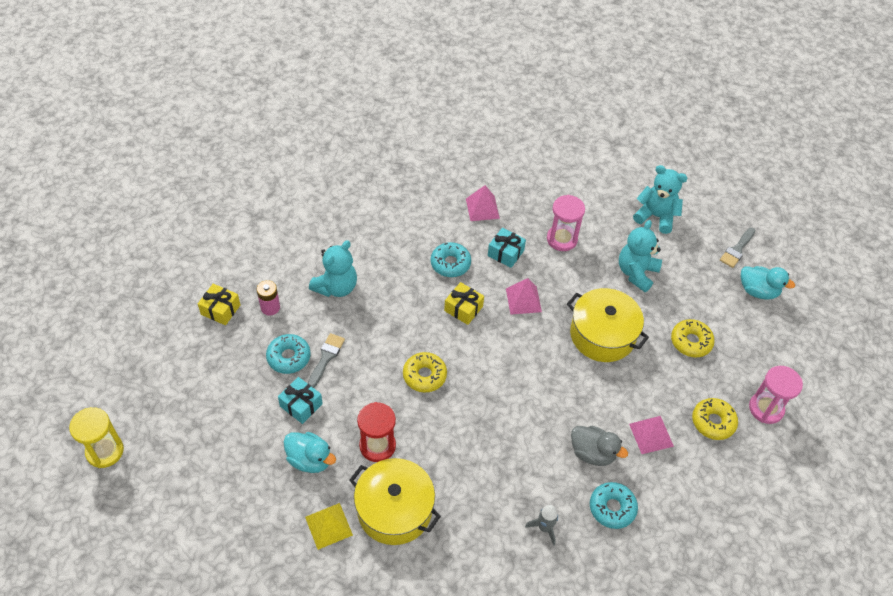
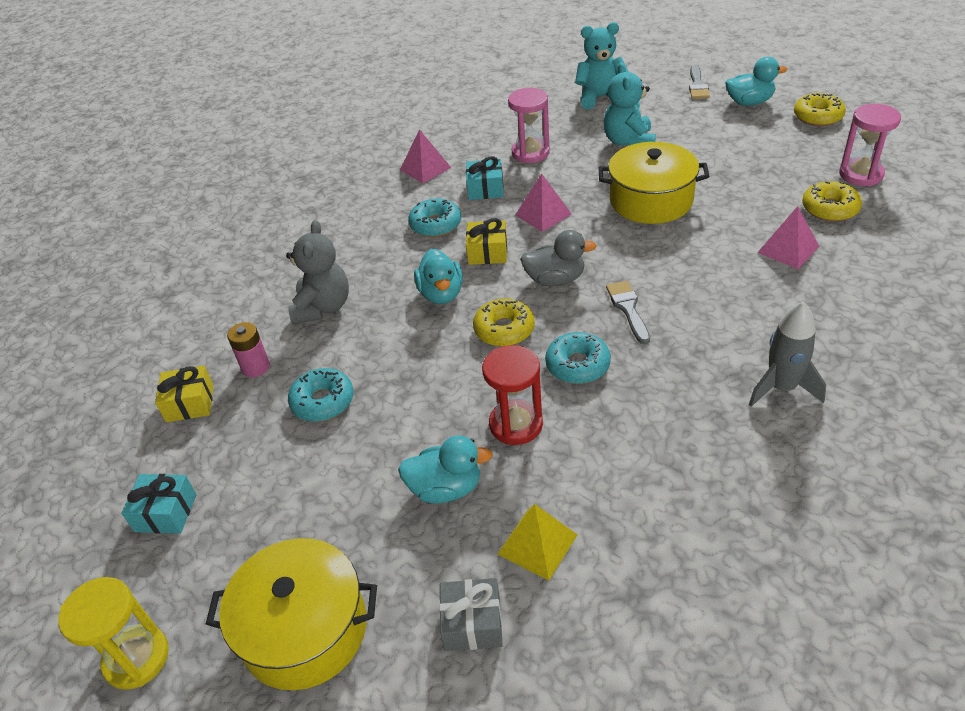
camera: 25 degrees left, 10 degrees down
(264, 545) = (472, 623): none -> grey gift
(301, 405) = (382, 439): turquoise gift -> turquoise gift (166, 513)
(326, 358) = (371, 376): grey brush -> grey brush (628, 309)
(336, 287) = (323, 307): turquoise teddy bear -> grey teddy bear
(394, 510) = (601, 475): yellow pot -> yellow pot (304, 629)
(410, 323) = (441, 294): none -> turquoise duck
(544, 528) = (781, 388): grey rocket -> grey rocket, size x1.52
(592, 453) = (752, 295): grey duck -> grey duck (555, 279)
(612, 508) = (826, 329): turquoise donut -> turquoise donut (577, 365)
(691, 342) = (737, 164): yellow donut -> yellow donut (817, 116)

